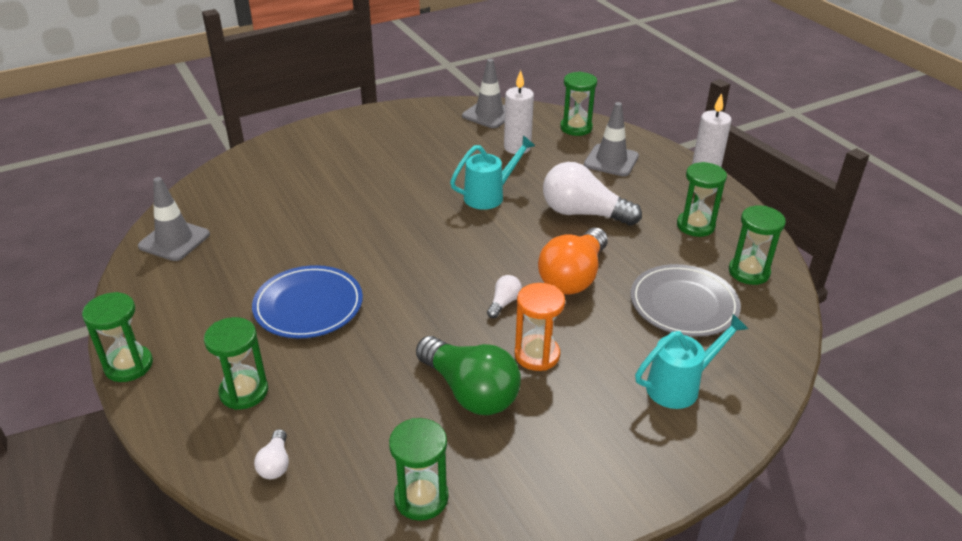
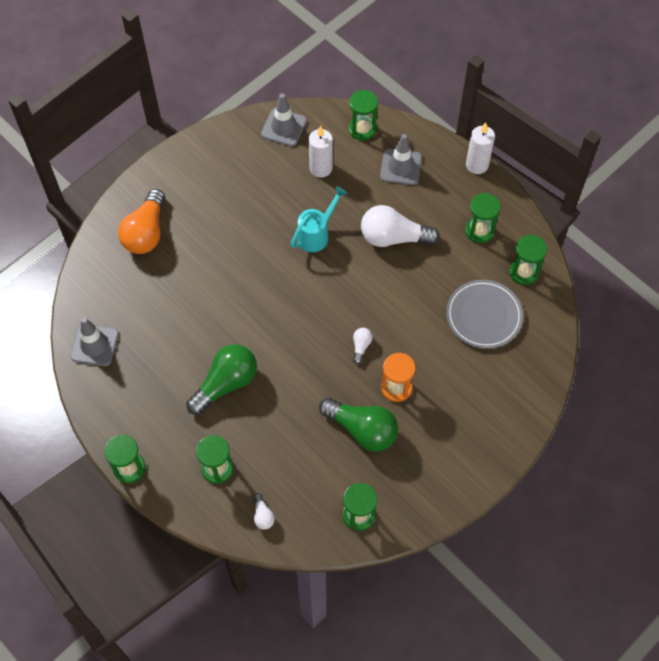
camera: 15 degrees left, 25 degrees up
(308, 305) = (226, 384): blue plate -> green light bulb
(573, 277) = (402, 308): orange light bulb -> orange light bulb (146, 232)
(679, 386) = (493, 390): turquoise watering can -> none

